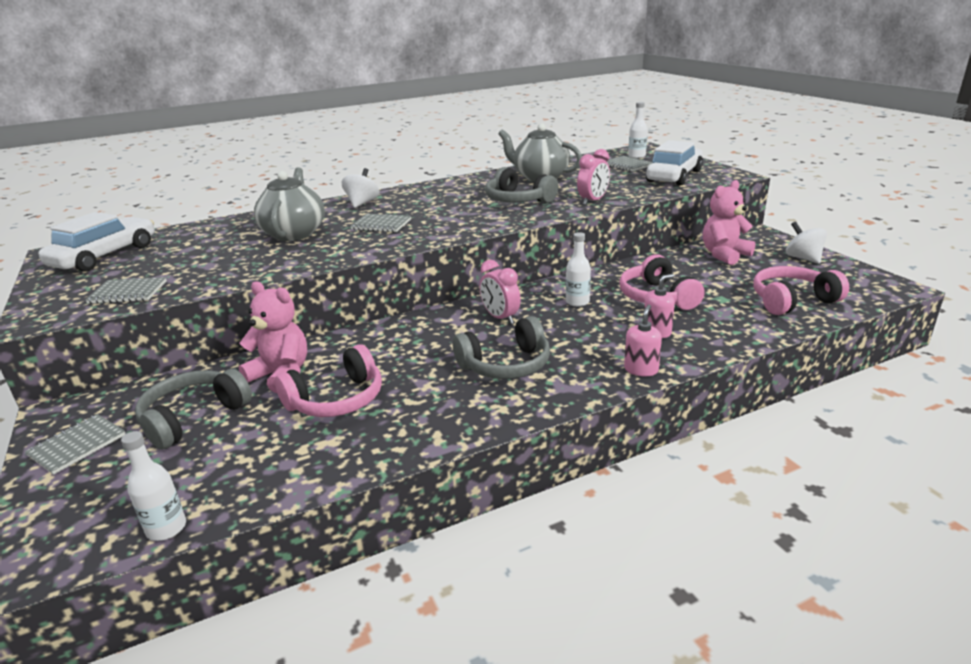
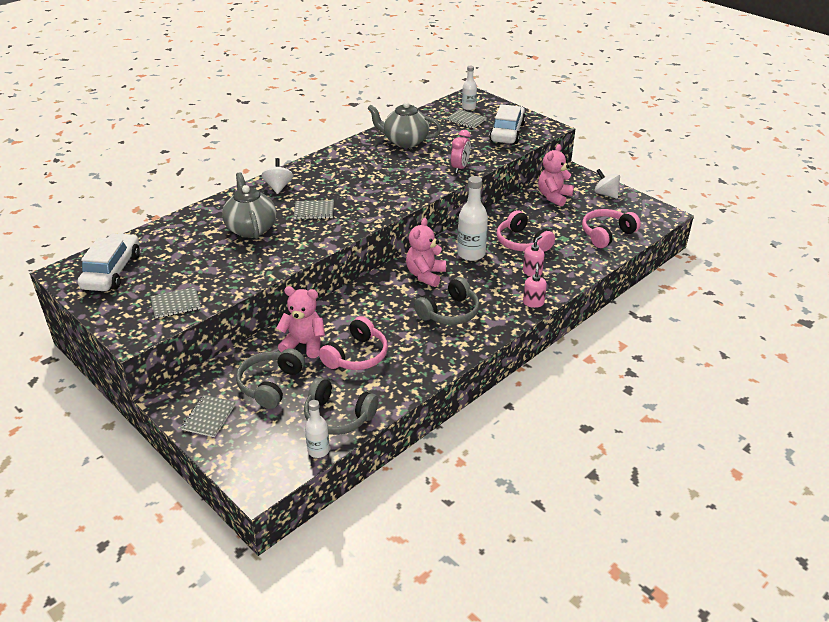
camera: 20 degrees left, 10 degrees up
(500, 318) = (425, 275): pink clock -> pink teddy bear
(518, 200) = (403, 172): grey headphones -> grey headphones (338, 416)
(577, 302) = (471, 254): white bottle -> white bottle, size x1.68

